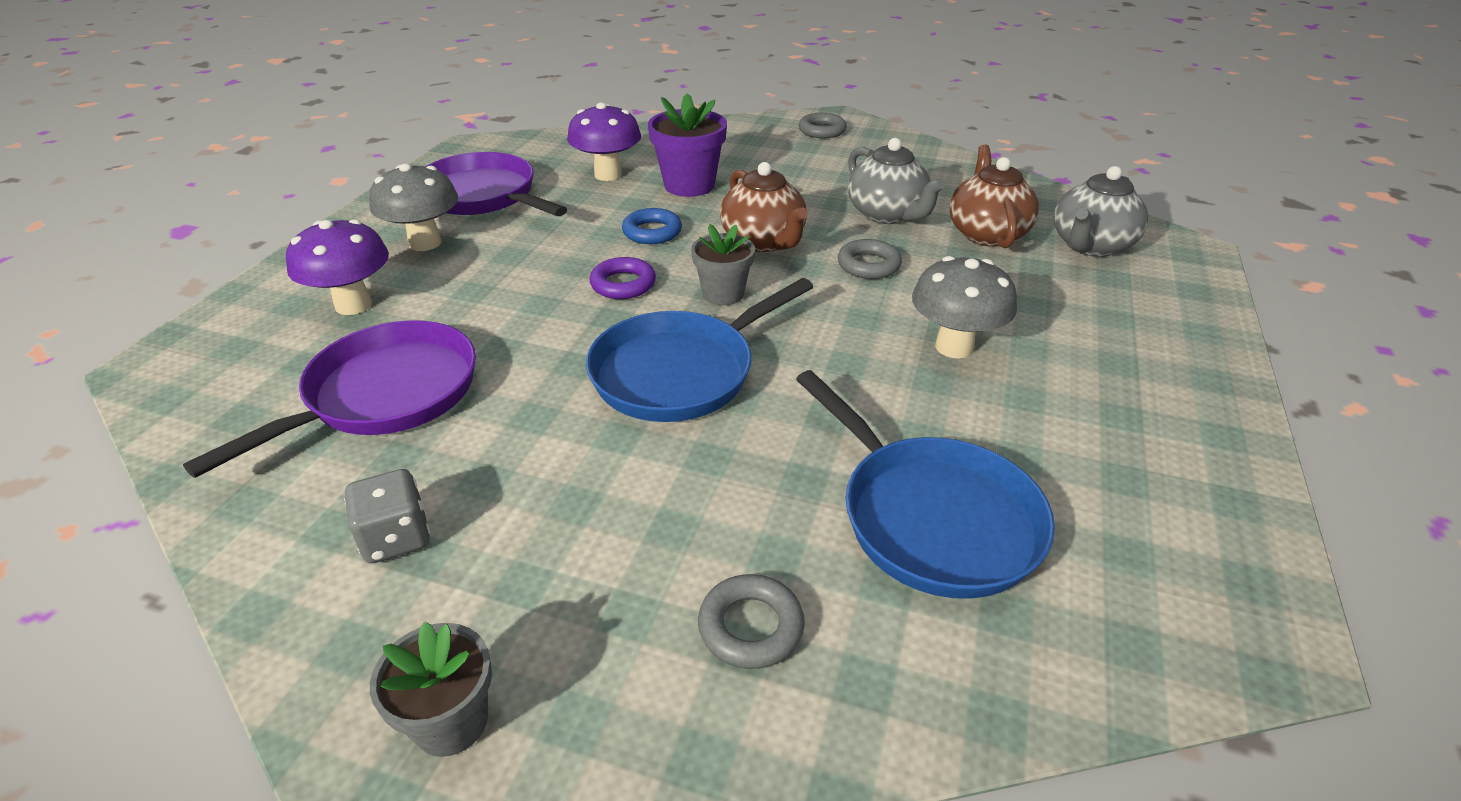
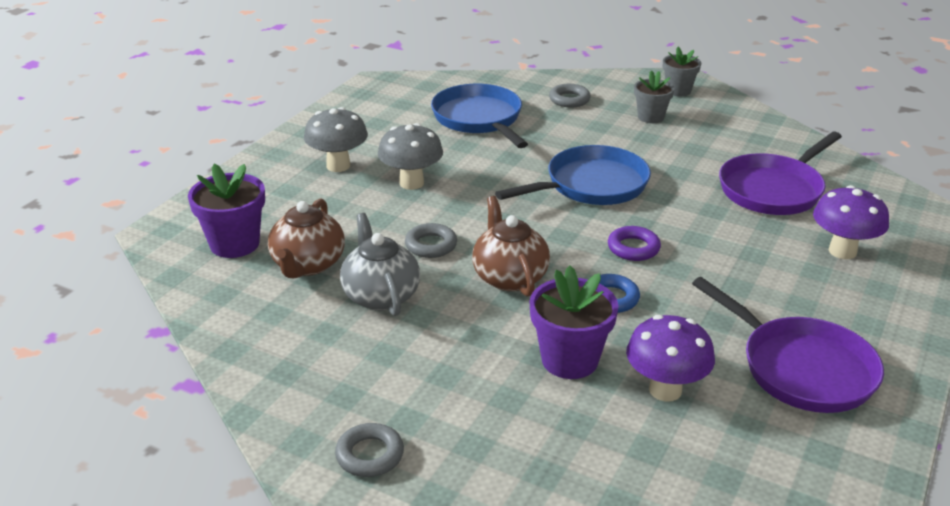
camera: 170 degrees left, 5 degrees down
(396, 538) = (726, 133): grey dice -> none
(425, 243) = (824, 307): grey mushroom -> grey mushroom (338, 166)
(723, 294) = (555, 232): grey flower pot -> grey flower pot (651, 117)
(1090, 246) = (234, 244): grey teapot -> purple flower pot

